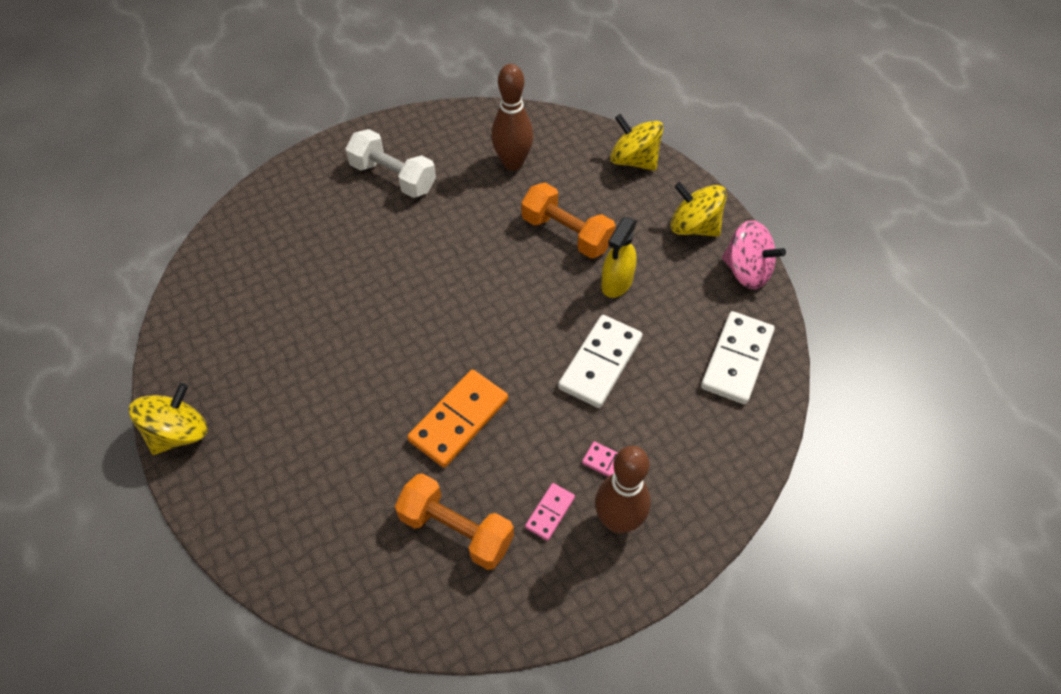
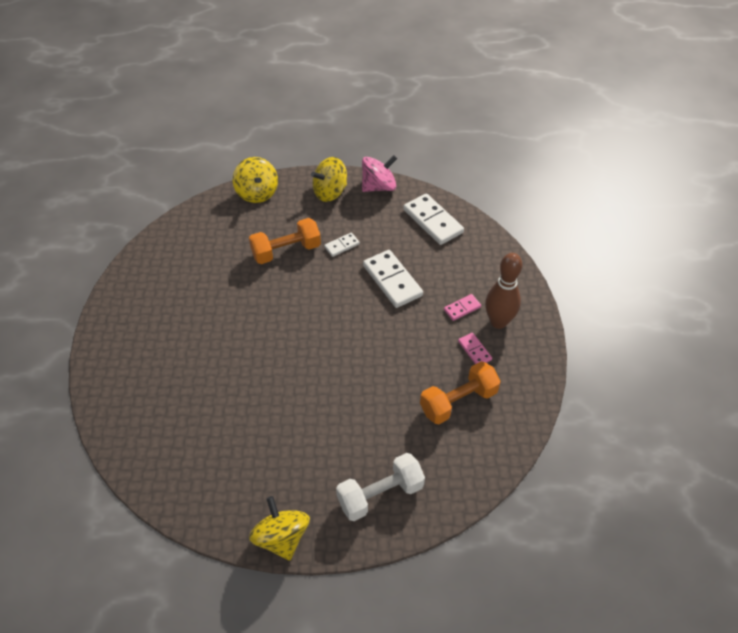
camera: 60 degrees left, 5 degrees down
(393, 177) = (158, 319): white dumbbell -> white dumbbell (380, 494)
(458, 420) = (383, 367): orange domino -> none
(513, 163) = (205, 250): brown bowling pin -> none
(616, 283) = (342, 246): yellow spray bottle -> white domino
(634, 160) = (257, 193): yellow spinning top -> yellow spinning top turned 90 degrees counterclockwise

